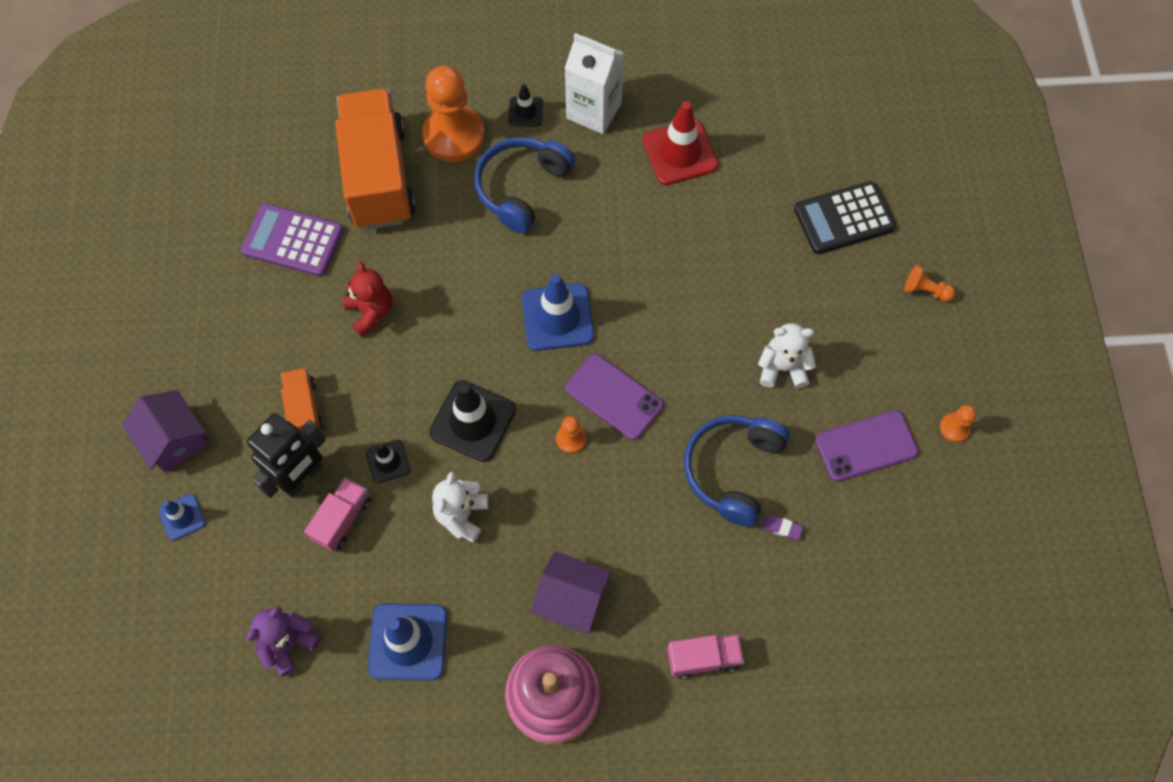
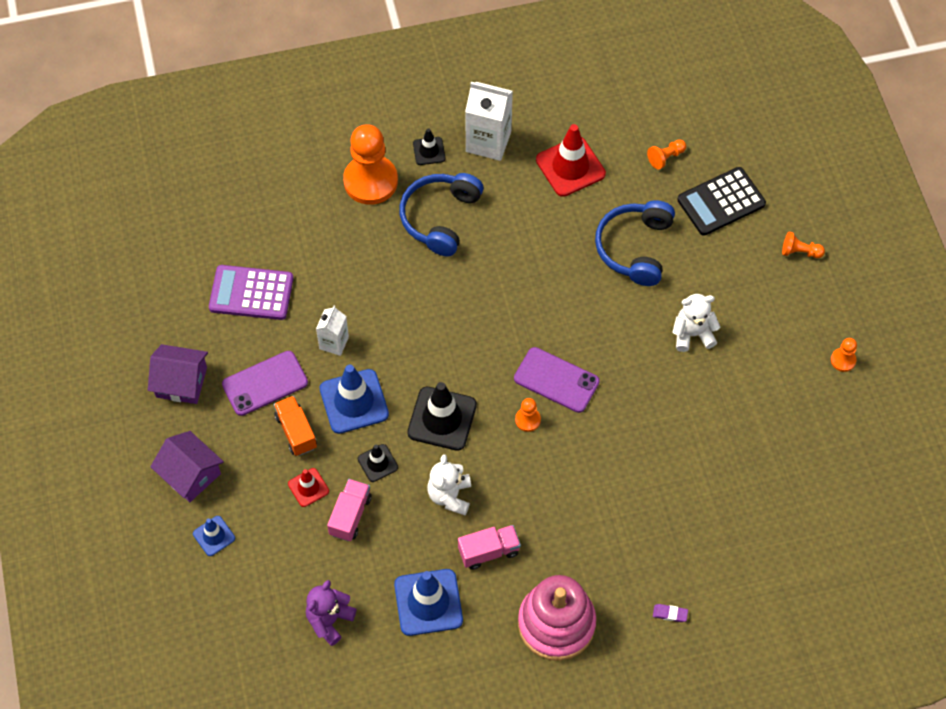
camera: 10 degrees left, 5 degrees down
(302, 477) = (308, 487): black robot -> red traffic cone
(371, 312) = (334, 343): red teddy bear -> white carton
(378, 177) = (313, 227): orange truck -> none
(557, 317) = (495, 322): blue traffic cone -> blue traffic cone (354, 401)
(571, 598) = (555, 546): purple house -> purple house (181, 382)
(703, 658) = (672, 574): pink truck -> pink truck (489, 551)
(733, 470) = (667, 423): blue headphones -> blue headphones (635, 248)
(781, 528) = (716, 463): purple eraser -> purple eraser (670, 614)
(790, 158) = (666, 157): none -> orange pawn
(866, 446) = (773, 386): purple phone -> purple phone (265, 383)

